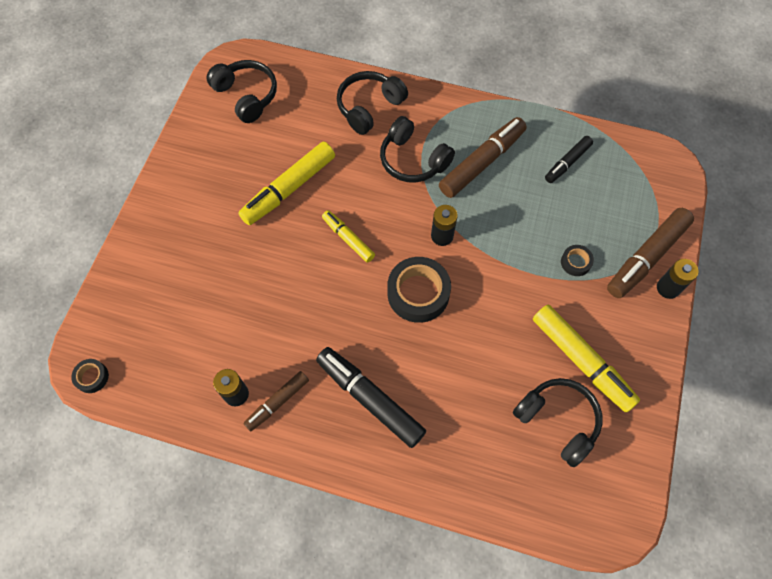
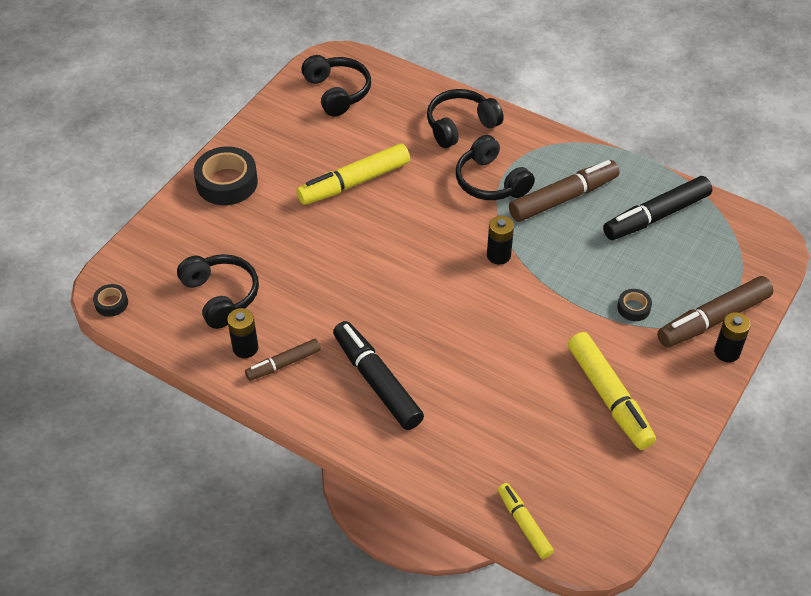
camera: 15 degrees right, 15 degrees down
(348, 239) = (400, 238): yellow marker -> yellow marker (524, 524)
(418, 293) = (456, 301): black tape -> black tape (227, 182)
(558, 421) = (565, 444): black headphones -> black headphones (221, 296)
(567, 163) = (656, 216): black marker -> black marker, size x1.72

